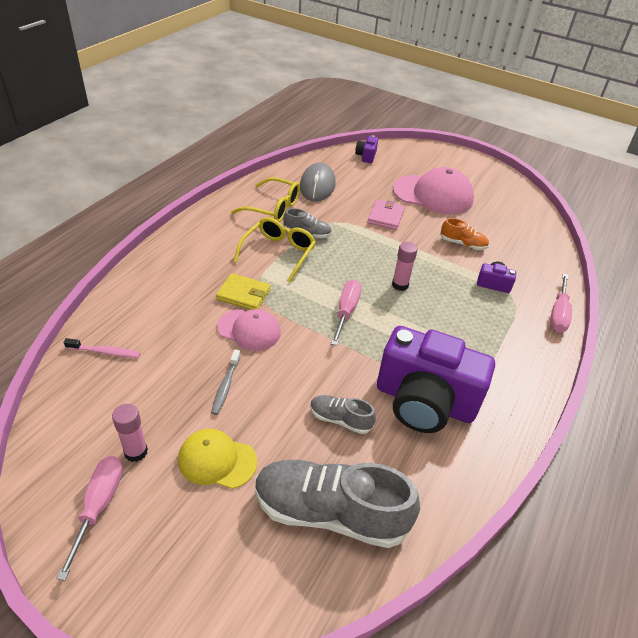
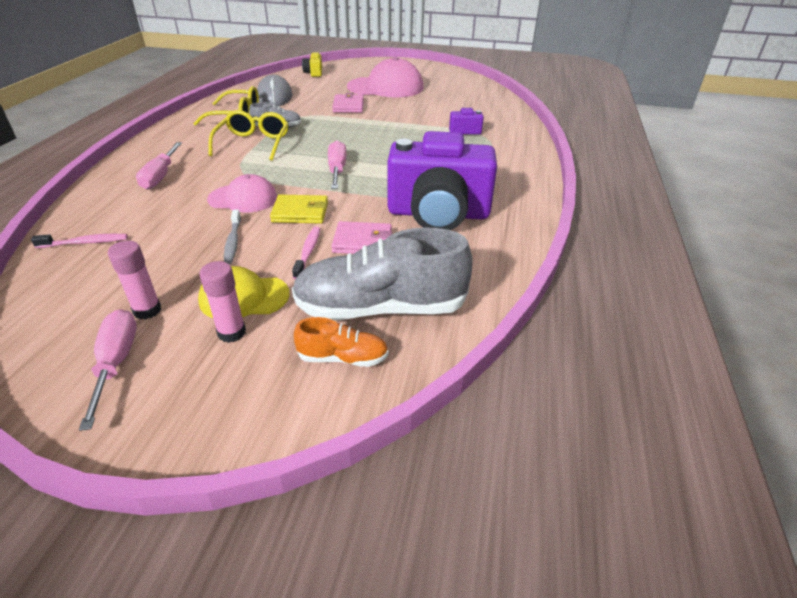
camera: 15 degrees left, 5 degrees down
(243, 294) = (227, 176): yellow wallet -> yellow wallet (300, 212)
(287, 419) = (308, 252): none -> pink toothbrush
(340, 419) = (362, 241): grey shoe -> pink wallet
(366, 156) = (314, 73): purple camera -> yellow camera
(400, 285) = (381, 145): pink glue stick -> pink glue stick (231, 333)
(462, 244) = (426, 112): orange shoe -> orange shoe (343, 358)
(558, 314) = (528, 139): pink screwdriver -> pink screwdriver (160, 176)

